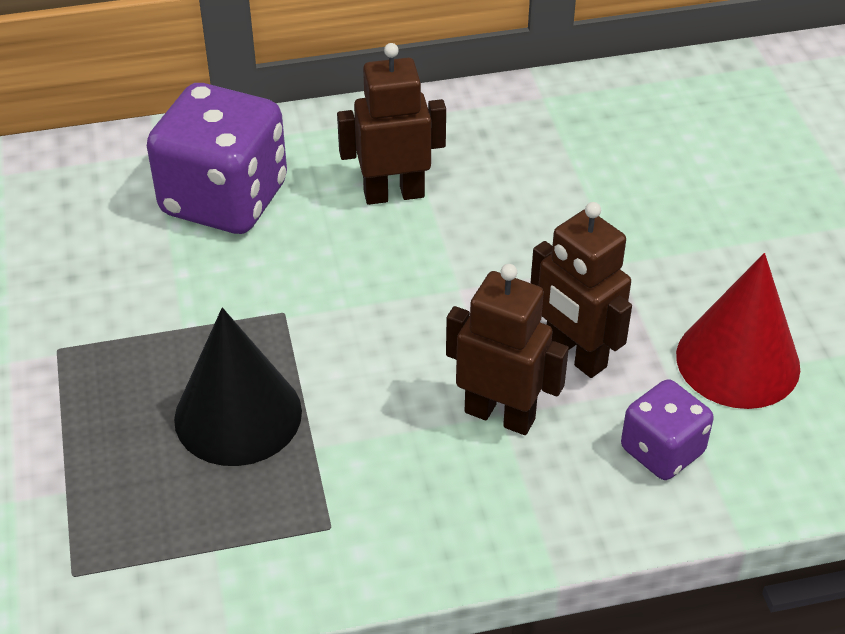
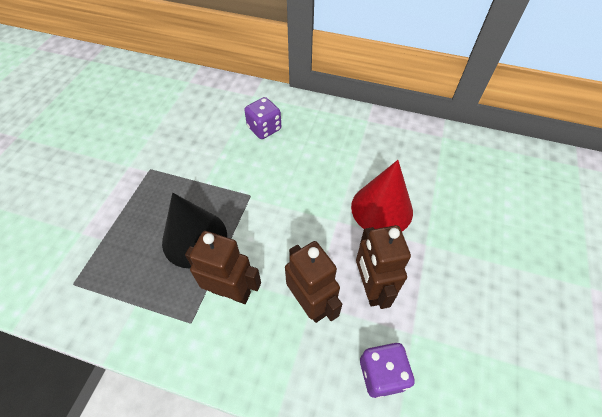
camera: 30 degrees right, 10 degrees up
(224, 199) = (264, 128): purple dice -> purple dice, size x0.54
(394, 194) = (339, 157): brown robot -> brown robot (231, 292)
(738, 361) = (459, 339): red cone -> red cone (381, 208)

